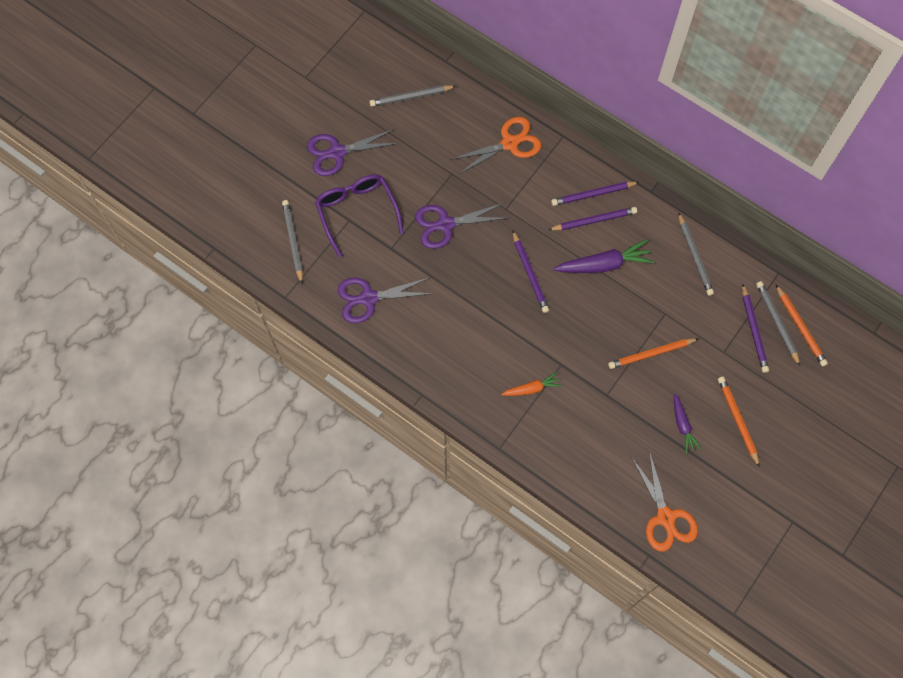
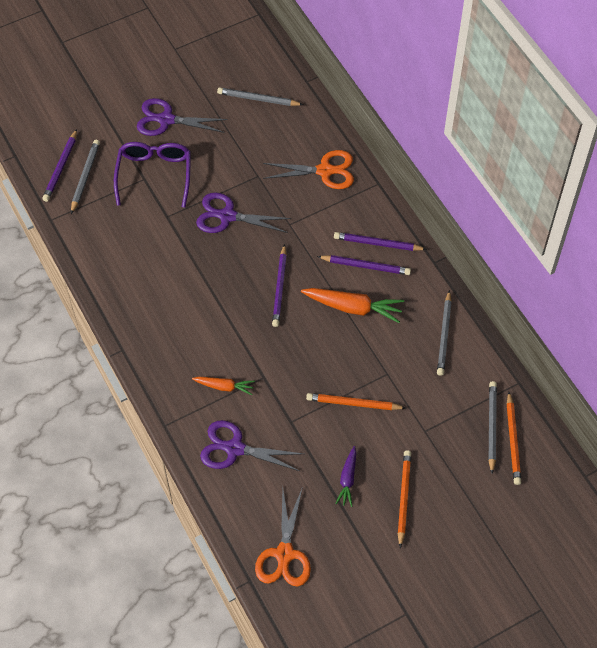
camera: 25 degrees right, 10 degrees down
(368, 298) = (122, 250): purple scissors -> purple scissors (234, 448)
(603, 264) = (353, 307): purple carrot -> orange carrot
(754, 330) = (465, 424): purple pencil -> purple pencil (61, 168)

